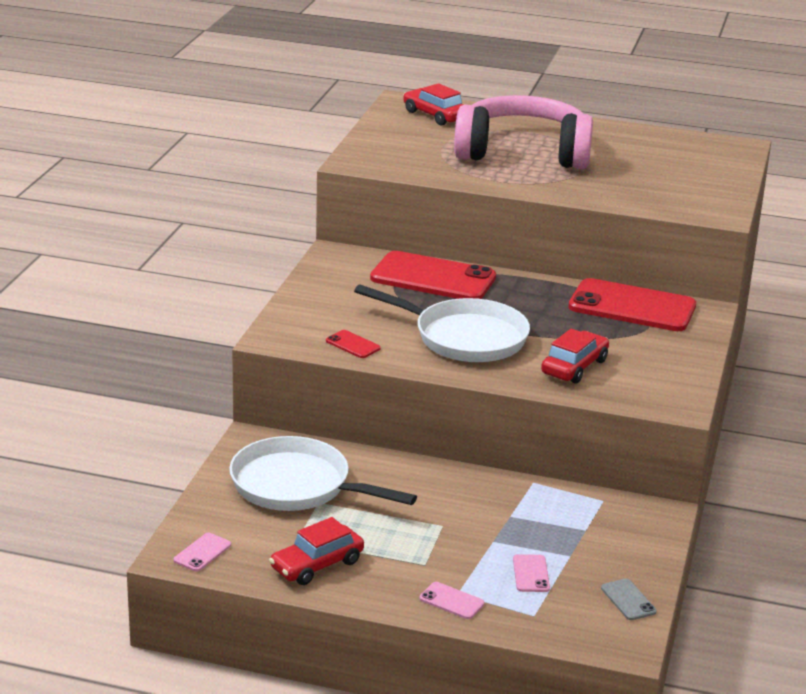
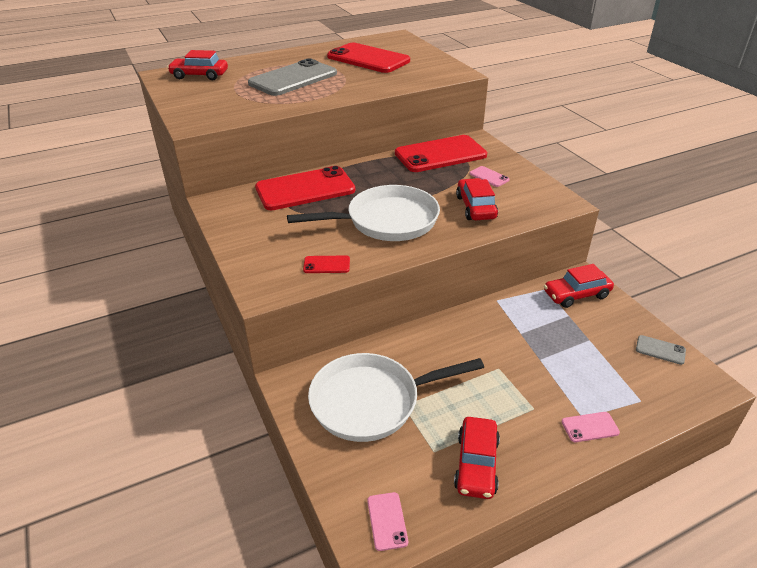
camera: 40 degrees left, 10 degrees up
(523, 153) = (293, 78): pink headphones -> grey phone
(531, 574) = (593, 369): pink phone -> pink phone (489, 177)
(627, 521) = (576, 295): none -> red car
(647, 161) = (368, 59): none -> red phone

